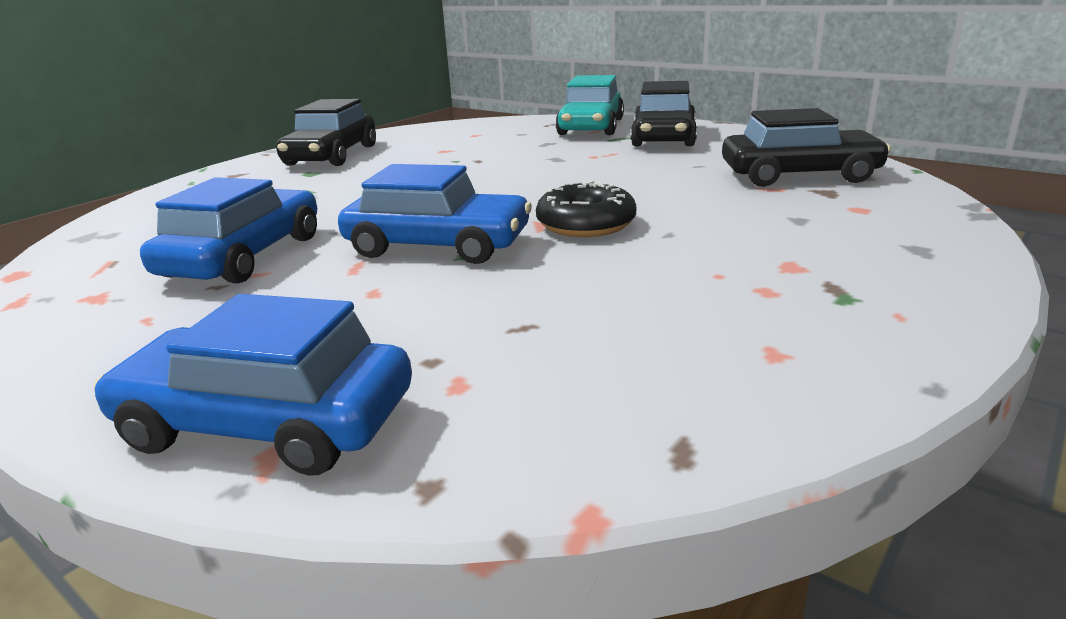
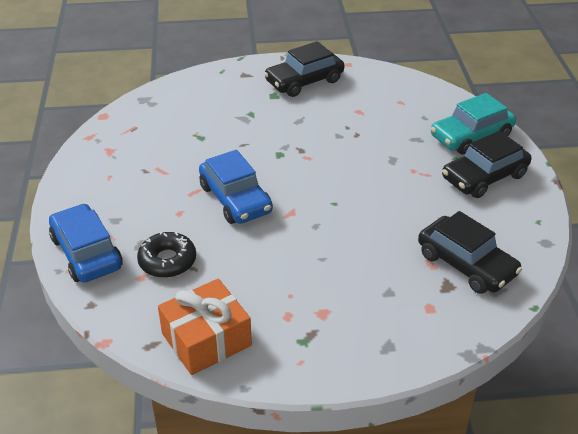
camera: 45 degrees right, 15 degrees up
(244, 256) = (171, 156): blue car -> none
(586, 224) = (305, 227): black donut -> black donut (167, 261)
(743, 378) = (206, 339): none -> orange gift

